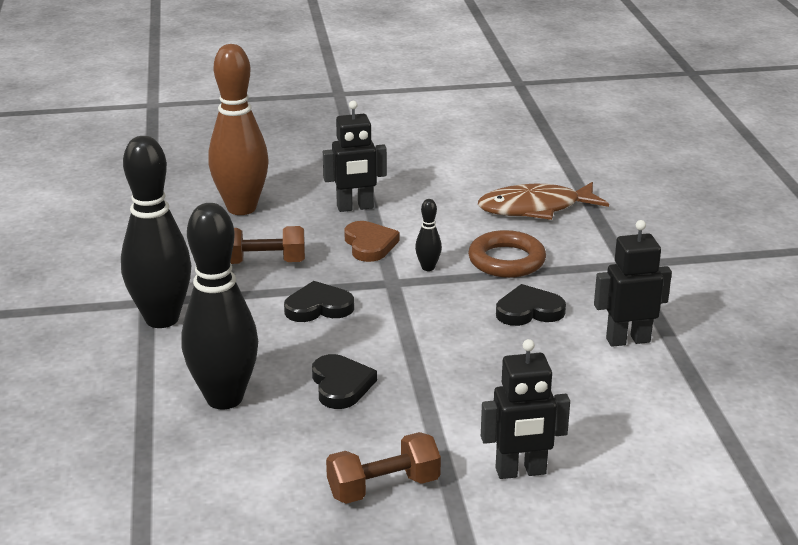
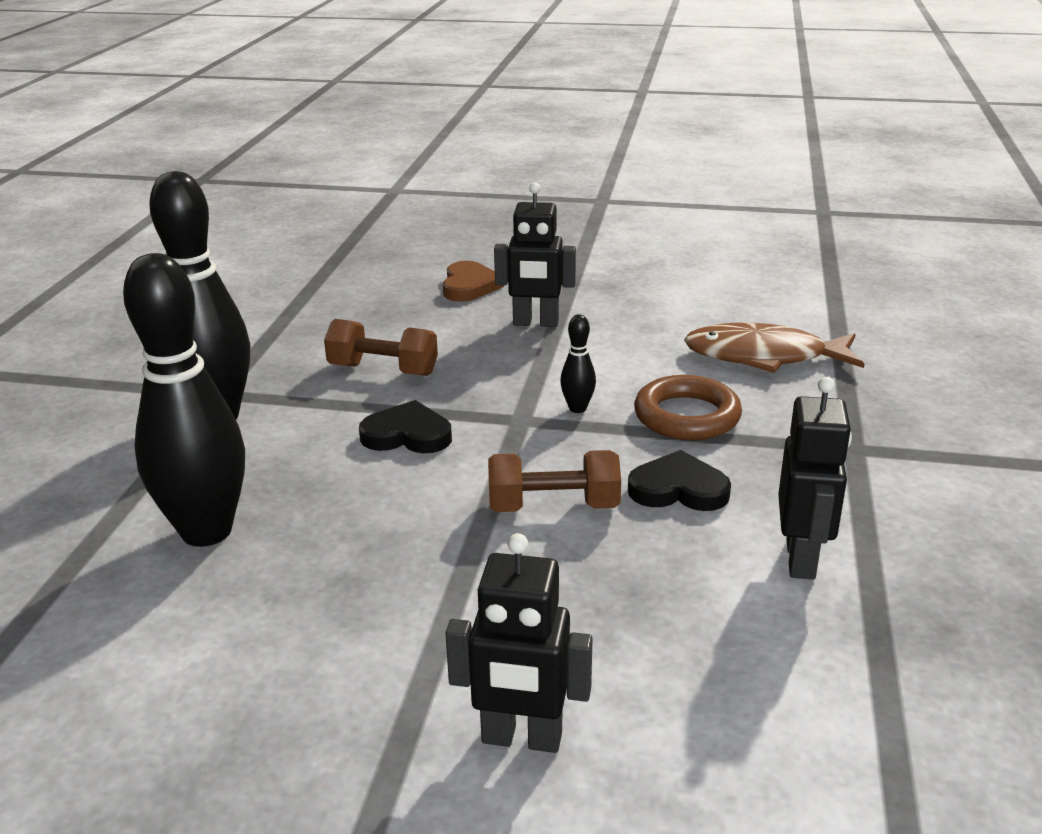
camera: 20 degrees right, 0 degrees up
(241, 208) = (405, 305): brown bowling pin -> none
(341, 385) = (361, 544): black heart -> none
(369, 245) = (523, 369): brown heart -> brown heart (469, 286)
(383, 487) = (308, 713): brown dumbbell -> brown dumbbell (553, 506)
(627, 340) = (801, 559): black robot -> black robot turned 90 degrees clockwise

